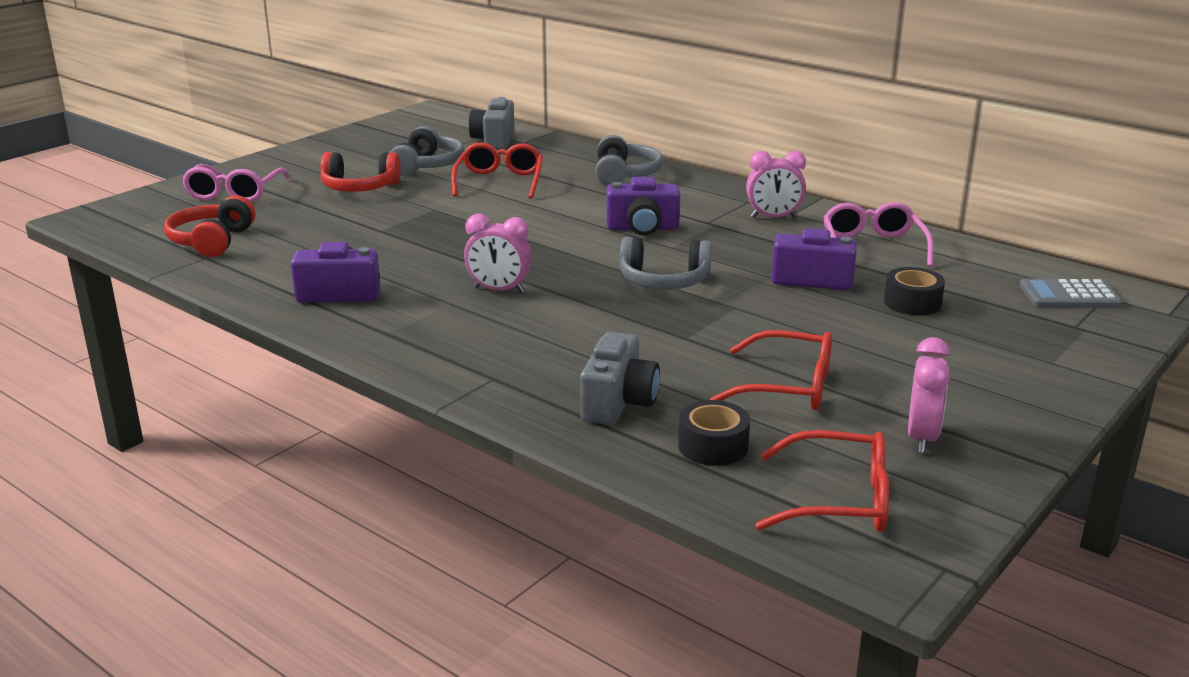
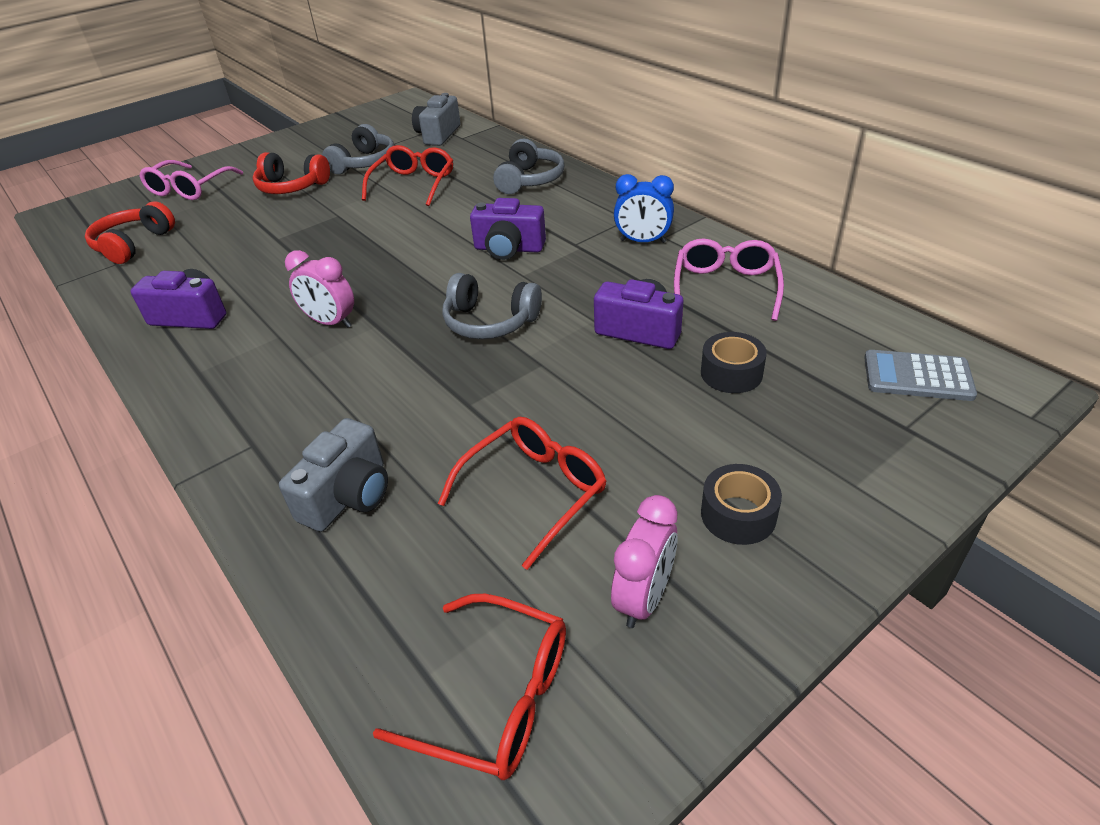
camera: 15 degrees right, 15 degrees up
(713, 446) = (405, 579): black tape -> black tape (738, 515)
(773, 217) = (643, 241): pink clock -> blue clock
(788, 387) = (534, 492): red glasses -> red glasses turned 75 degrees counterclockwise

